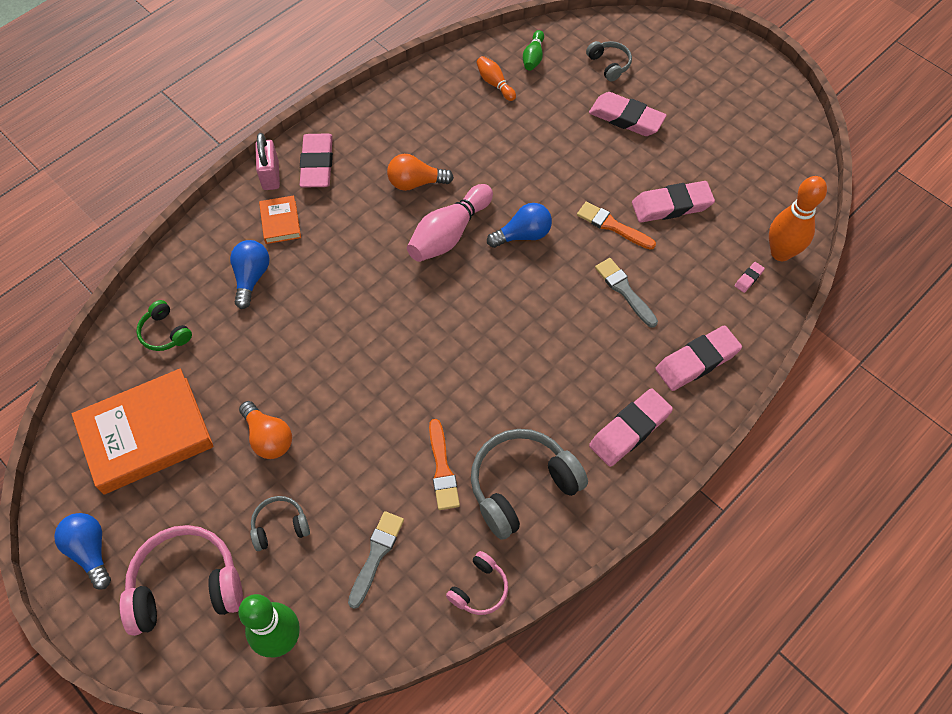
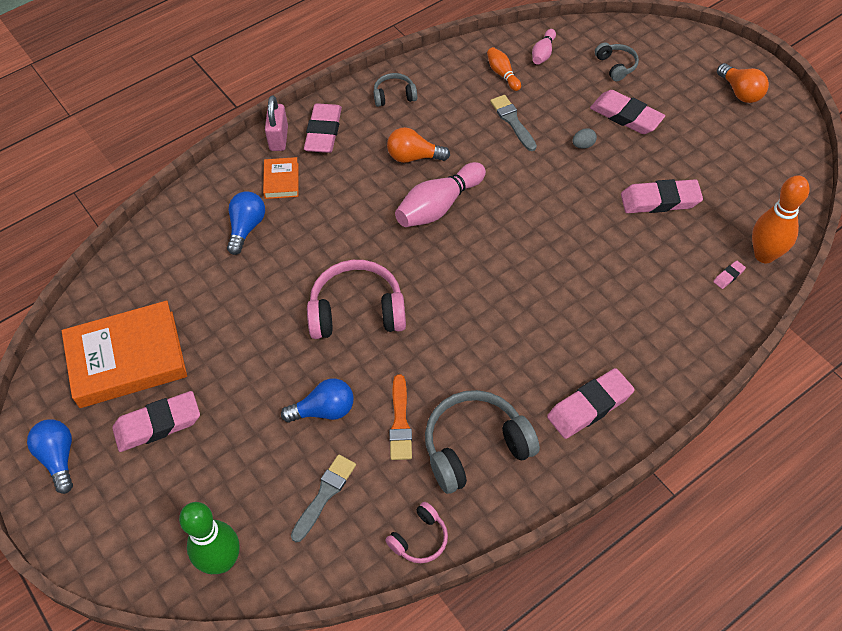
camera: 10 degrees right, 5 degrees down
(165, 333) = (159, 269): green headphones -> none
(186, 585) = (141, 500): pink headphones -> pink headphones (357, 311)
(268, 438) = (239, 374): orange light bulb -> orange light bulb (740, 92)
(280, 526) = (237, 456): grey headphones -> grey headphones (394, 95)
(523, 235) = (510, 214): blue light bulb -> blue light bulb (324, 410)
(533, 57) = (543, 53): green bowling pin -> pink bowling pin
(587, 153) = (583, 145): none -> grey egg
(612, 226) = (599, 214): orange brush -> none
(624, 290) = (602, 275): grey brush -> grey brush (512, 121)
(697, 361) = (666, 349): pink eraser -> pink eraser (158, 424)

